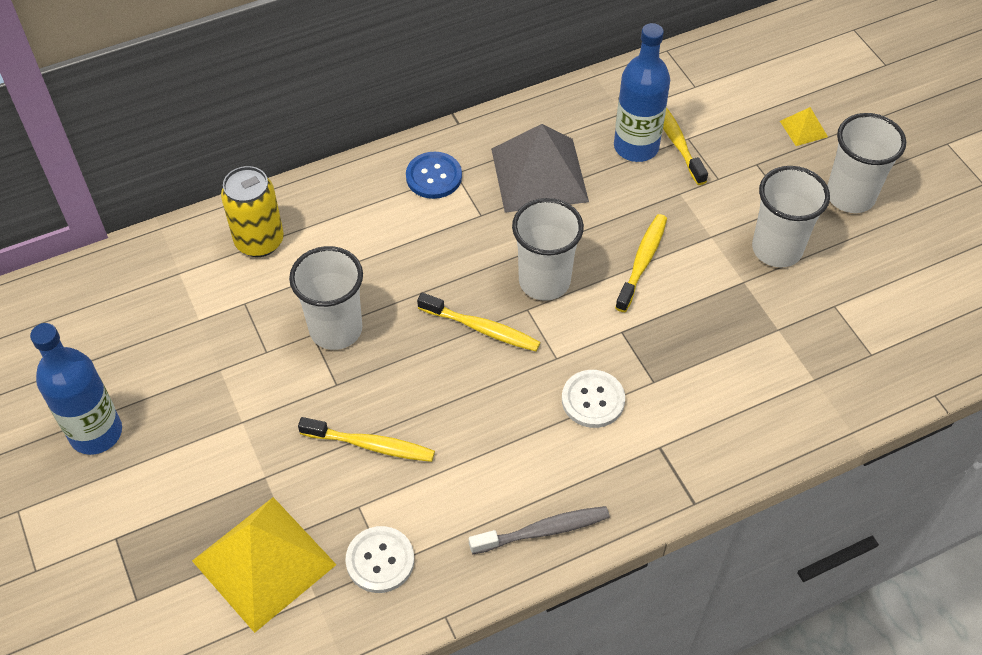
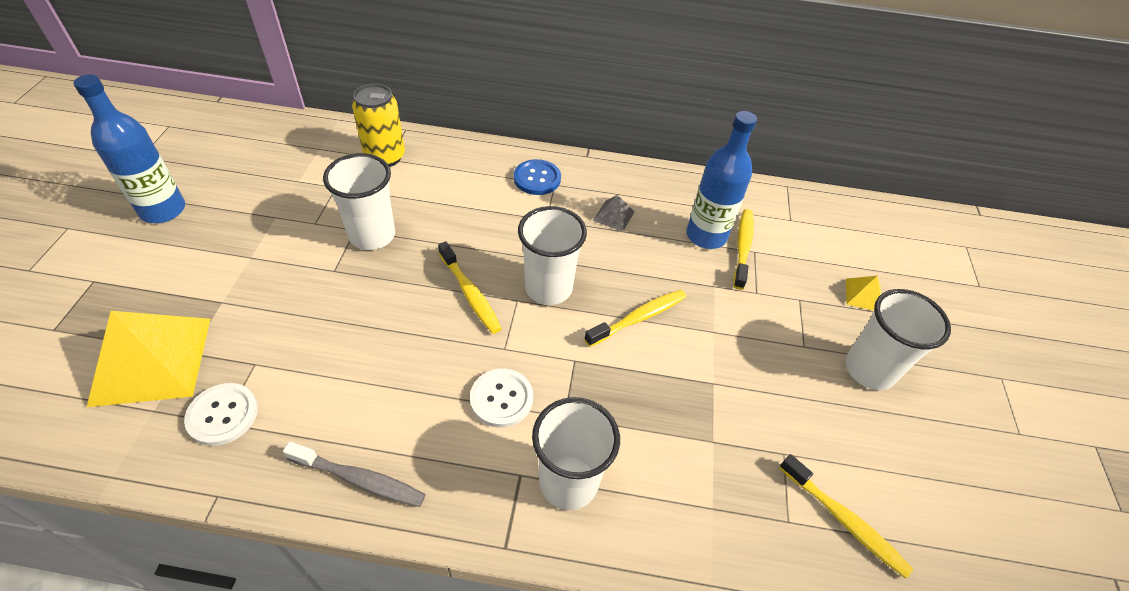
camera: 30 degrees right, 5 degrees down
(371, 445) = (310, 326): yellow toothbrush -> yellow toothbrush (844, 521)
(539, 174) = (614, 216): grey pyramid -> grey pyramid, size x0.44
(777, 249) = (765, 374): white cup -> white cup (568, 482)

